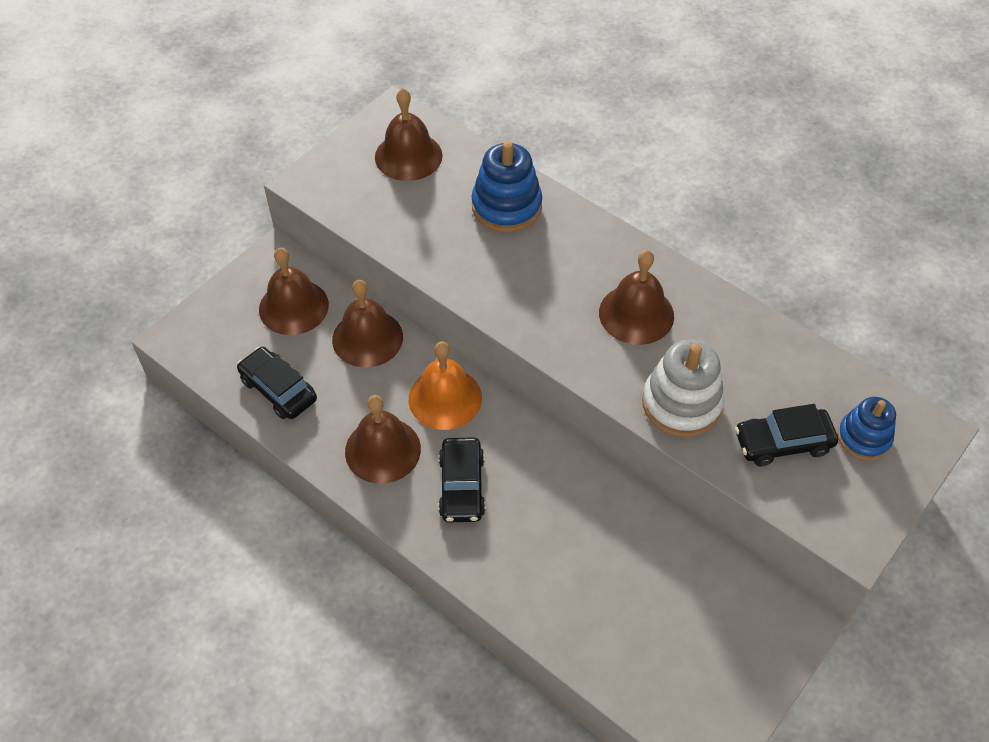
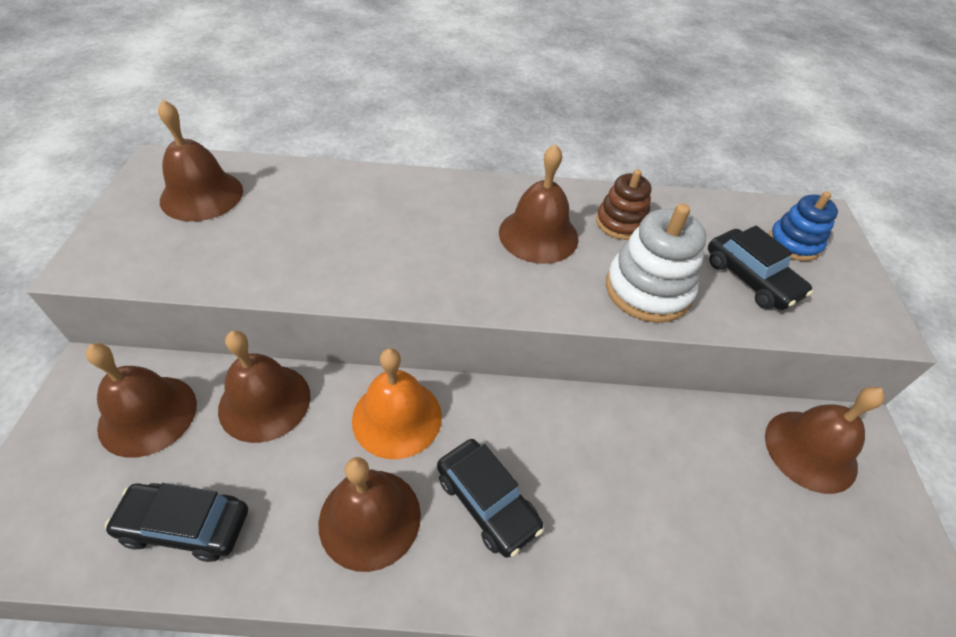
camera: 40 degrees left, 5 degrees down
(506, 206) = (341, 199): blue stacking toy -> none
(718, 339) = (620, 223): none -> brown stacking toy
(735, 605) = (810, 450): none -> brown bell
(783, 443) = (751, 278): black car -> black car turned 75 degrees counterclockwise

